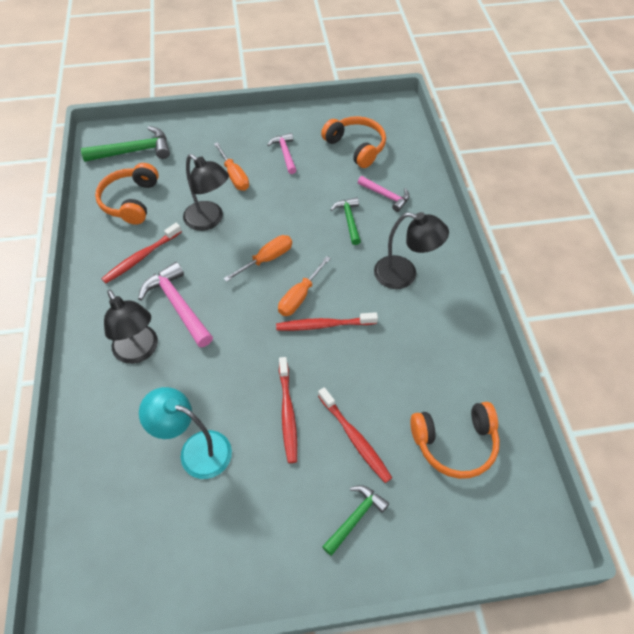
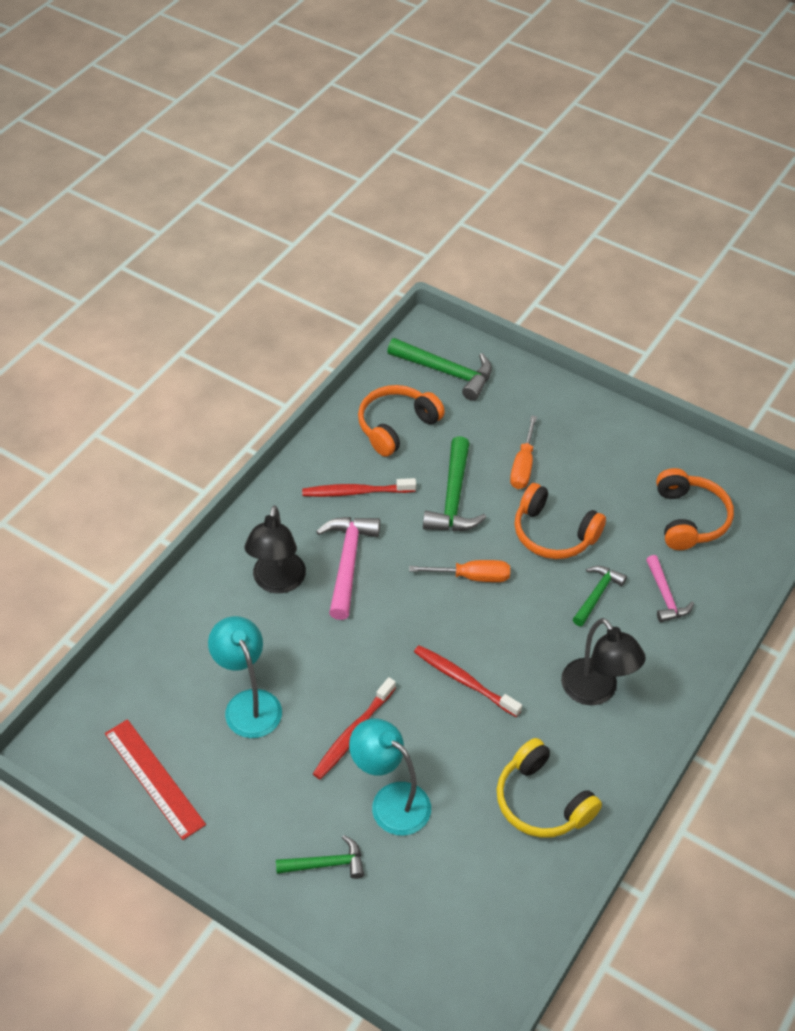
camera: 40 degrees right, 5 degrees down
(174, 564) = (154, 778): none -> red ruler
(209, 220) = (453, 497): black lamp -> green hammer
(285, 153) = (601, 475): pink hammer -> none
(299, 297) = (467, 636): orange screwdriver -> none
(354, 438) = (390, 801): red toothbrush -> turquoise lamp
(441, 363) = (541, 801): none -> yellow headphones
(455, 444) = (477, 879): orange headphones -> orange headphones (553, 534)

